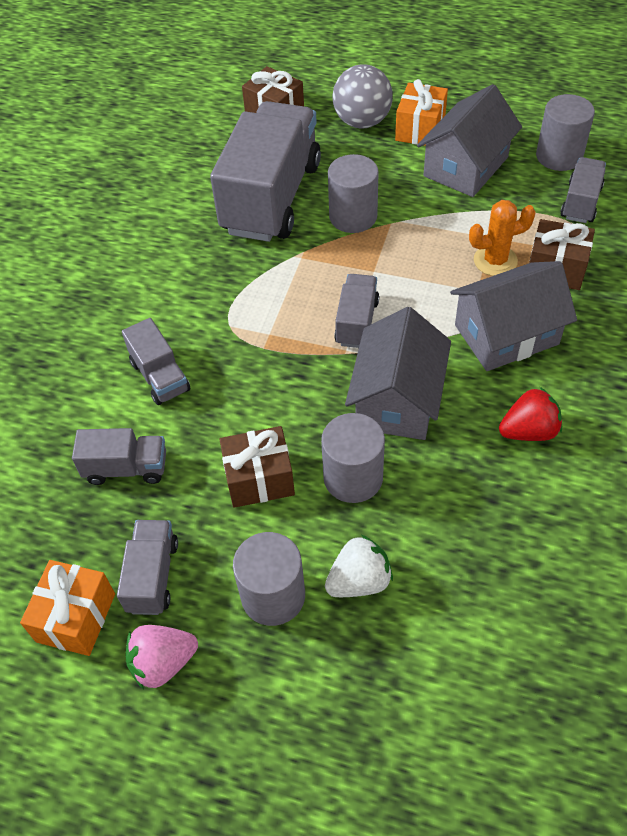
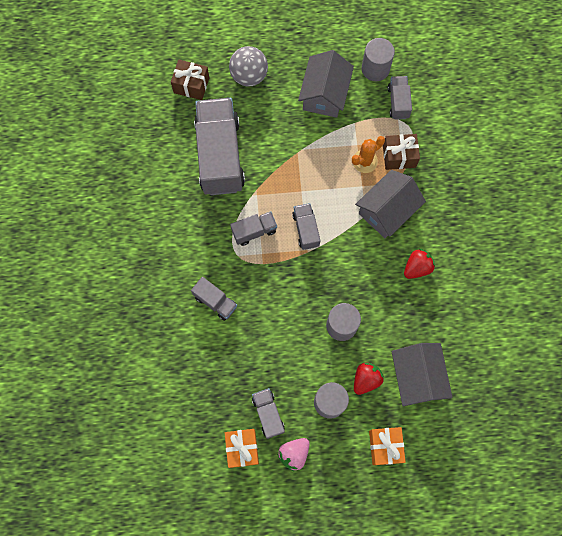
camera: 25 degrees left, 20 degrees up
(126, 468) = (225, 362): grey truck -> grey truck (254, 231)
(259, 479) = (296, 343): brown gift -> none
(353, 216) = (274, 154): grey cylinder -> none
(359, 581) = (366, 379): white strawberry -> red strawberry
(397, 399) = (346, 272): grey house -> grey house (417, 377)
(420, 129) = (286, 71): orange gift -> orange gift (385, 446)

